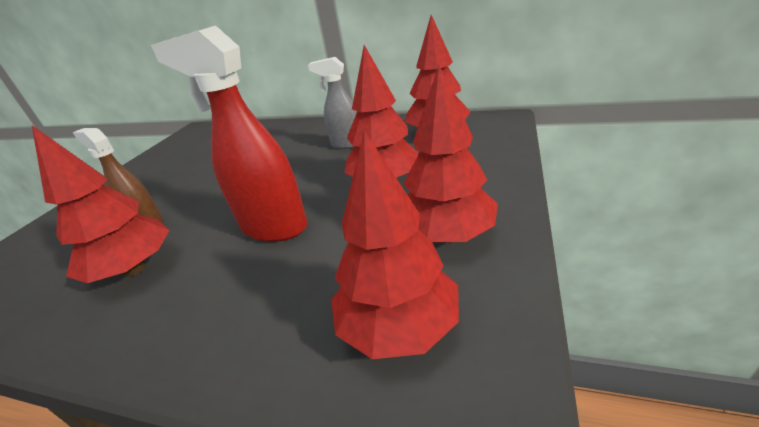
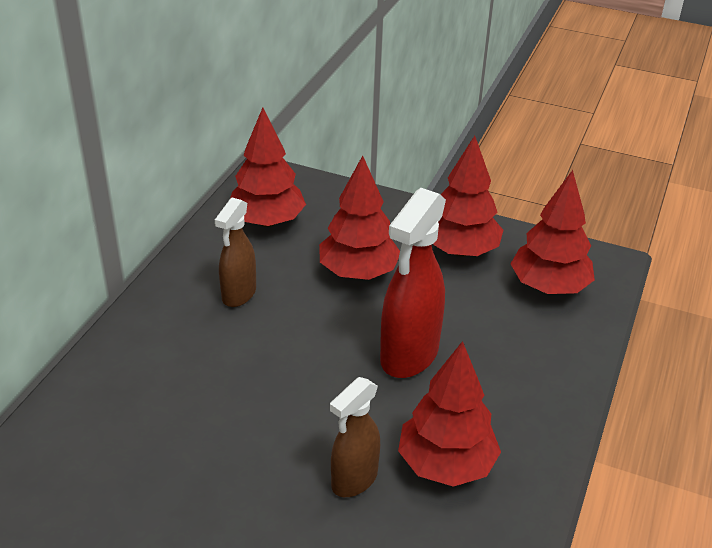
camera: 90 degrees left, 5 degrees up
(346, 144) = (238, 294): grey spray bottle -> brown spray bottle

